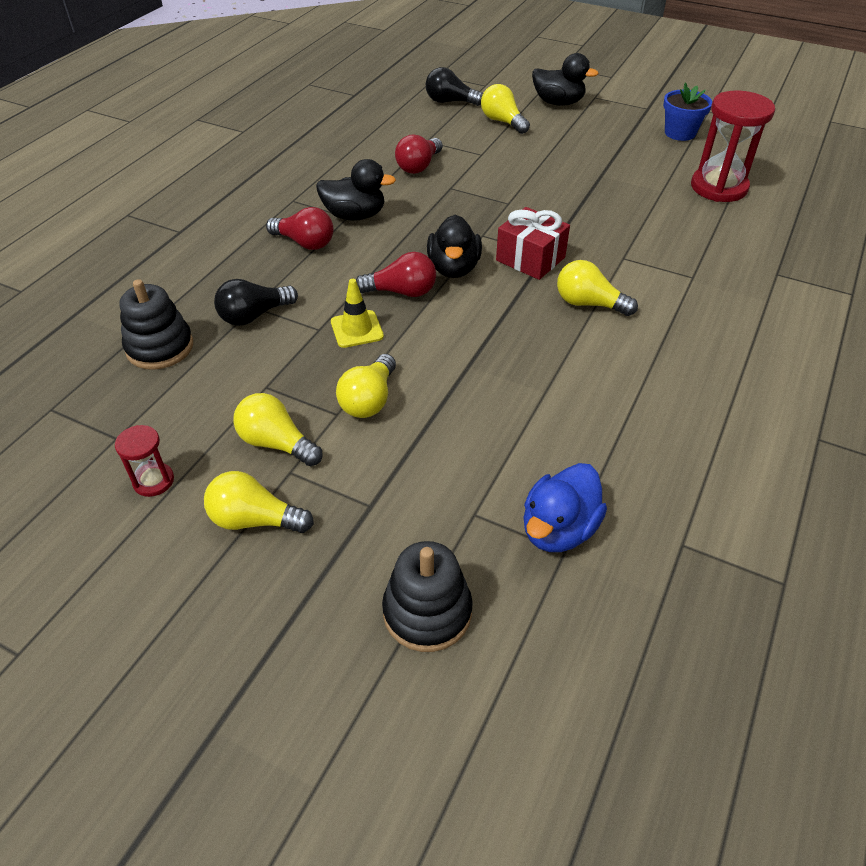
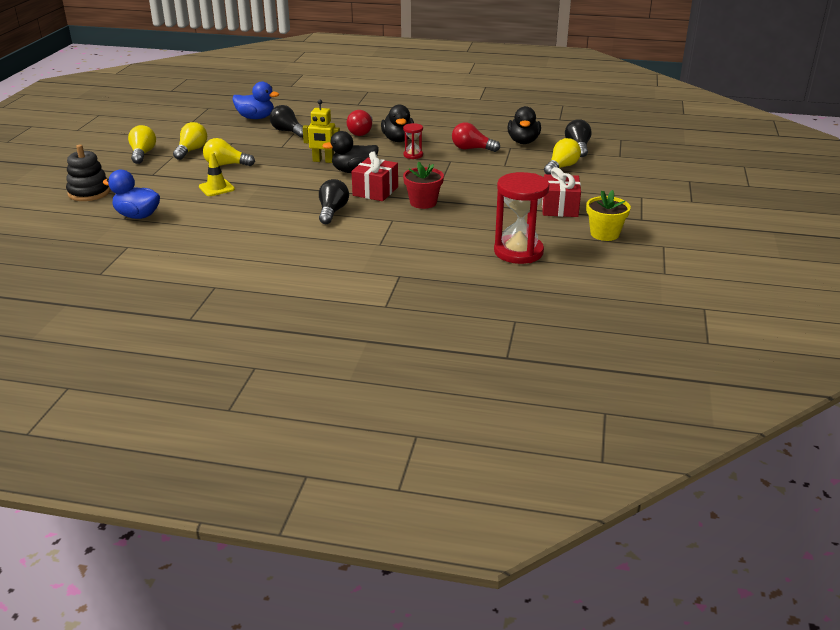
camera: 75 degrees right, 15 degrees down
(153, 481) = (165, 133): red hourglass -> red hourglass (413, 155)
(160, 347) = (256, 118): black stacking toy -> blue duck
(357, 329) = (284, 155): yellow traffic cone -> yellow traffic cone (216, 188)
(402, 292) = (323, 161): red light bulb -> yellow robot
(558, 103) = (615, 184): black duck -> black duck (523, 142)
(576, 227) = (423, 202): none -> red flower pot
(588, 304) = (332, 212): yellow light bulb -> black light bulb
(612, 144) = (559, 208): none -> red gift
(680, 133) = (604, 234): blue flower pot -> yellow flower pot

